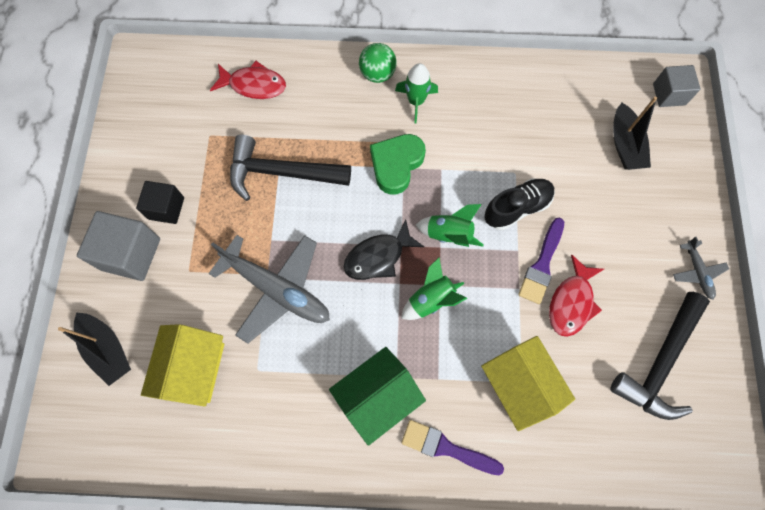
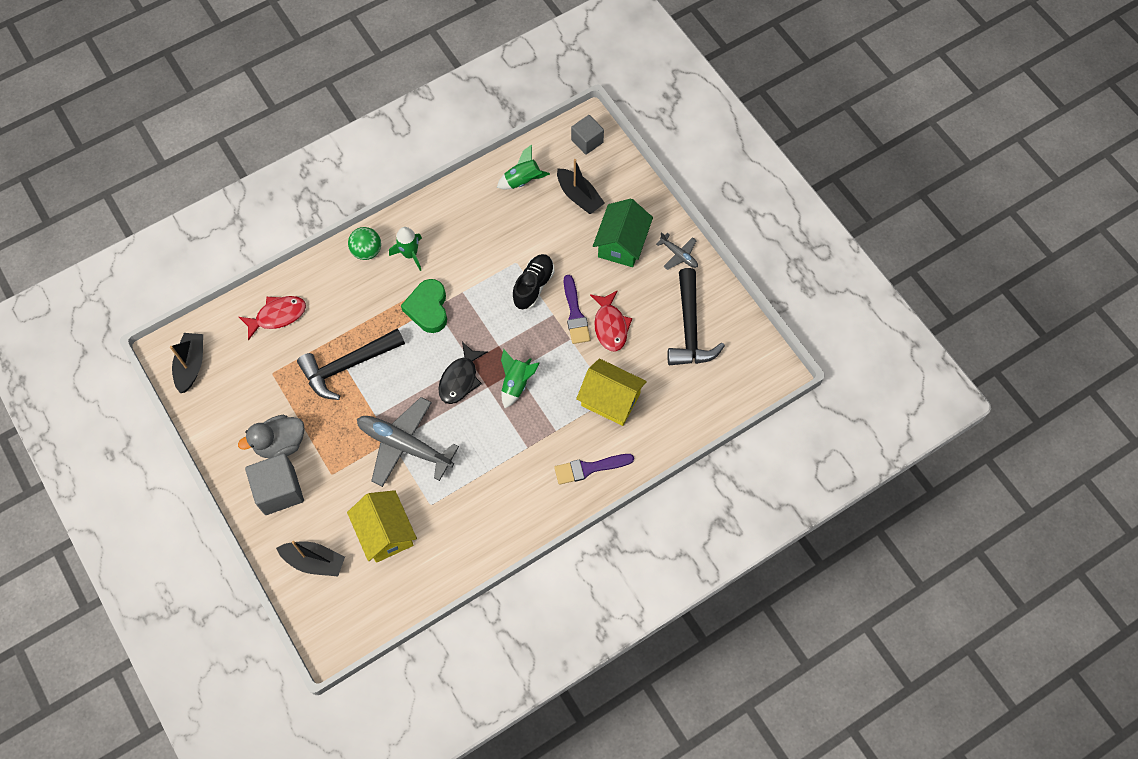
camera: 35 degrees left, 5 degrees down
(147, 83) = (191, 365): none -> black boat
(166, 208) = (280, 443): black cube -> grey duck
(277, 289) = (405, 445): grey plane -> grey plane turned 150 degrees counterclockwise
(377, 397) = (523, 467): green house -> green house (621, 243)
(449, 234) = (499, 333): green rocket -> green rocket (523, 180)

